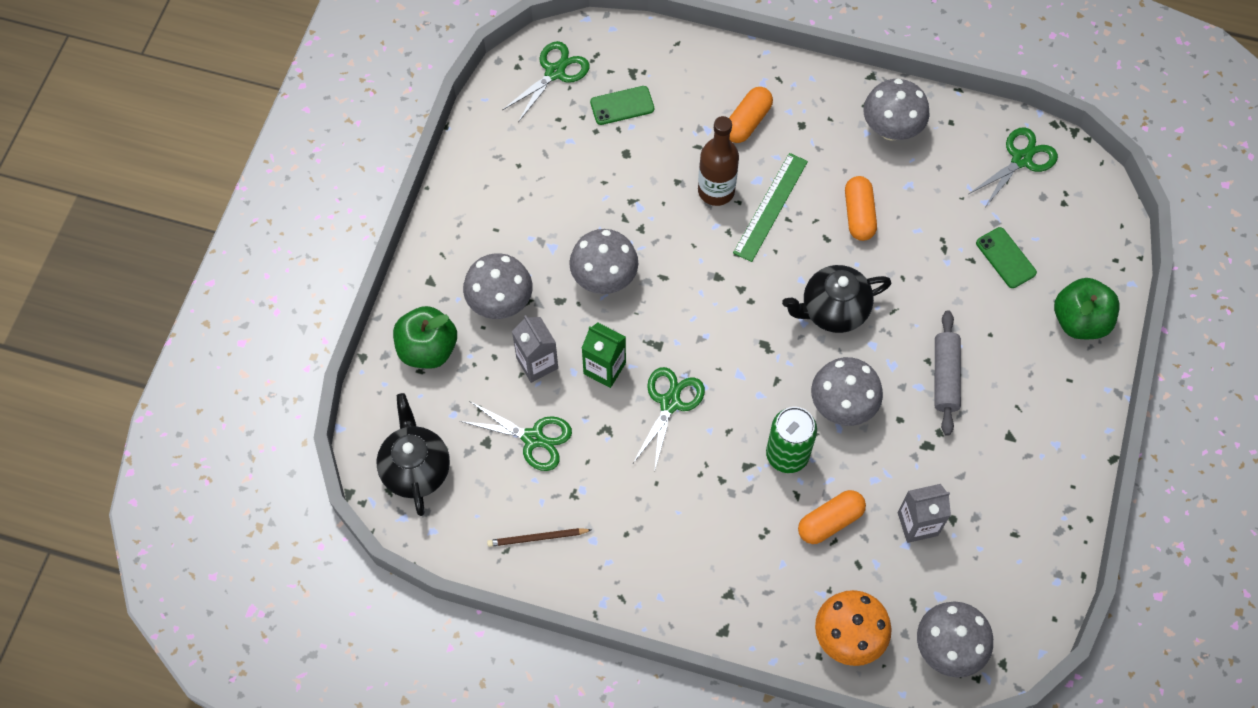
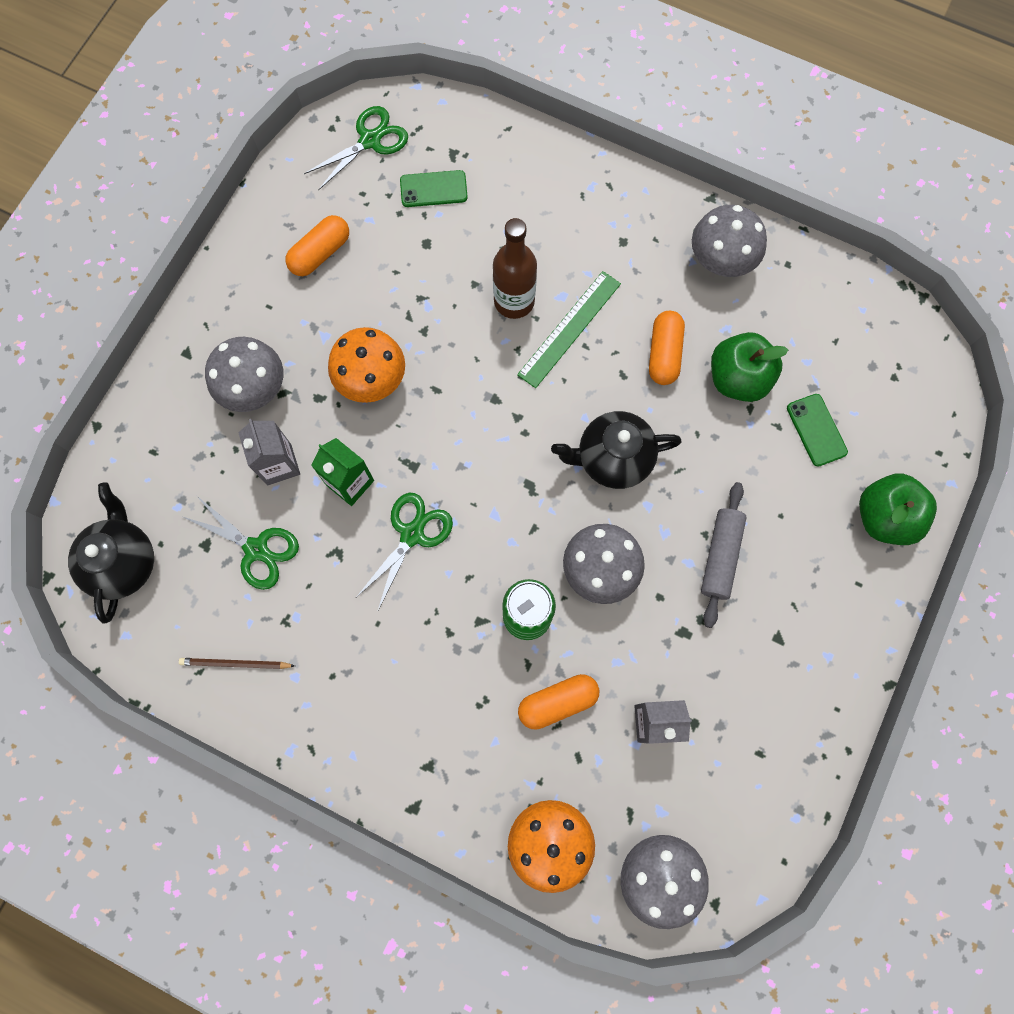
camera: 10 degrees right, 10 degrees up
(428, 349) = (166, 429): green apple -> green apple (738, 378)
(604, 278) = (372, 380): grey mushroom -> orange mushroom
(747, 122) = (565, 228): orange capsule -> orange capsule (320, 253)
(1021, 159) = (857, 319): green scissors -> none

